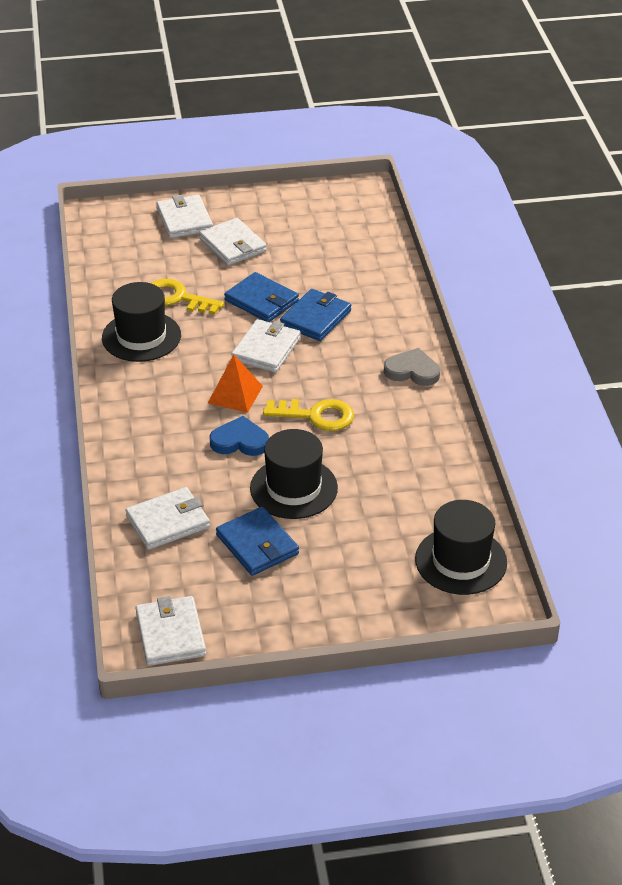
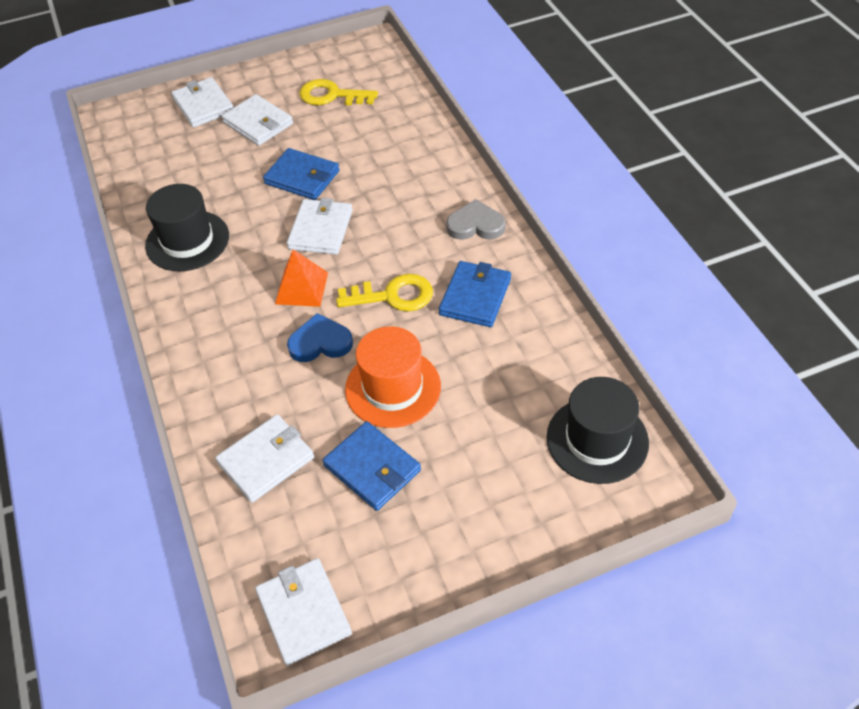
camera: 10 degrees left, 10 degrees up
(177, 298) = (215, 190): yellow key -> yellow key (331, 95)
(293, 488) = (393, 388): black hat -> orange hat
(315, 318) = (362, 186): blue wallet -> blue wallet (475, 297)

